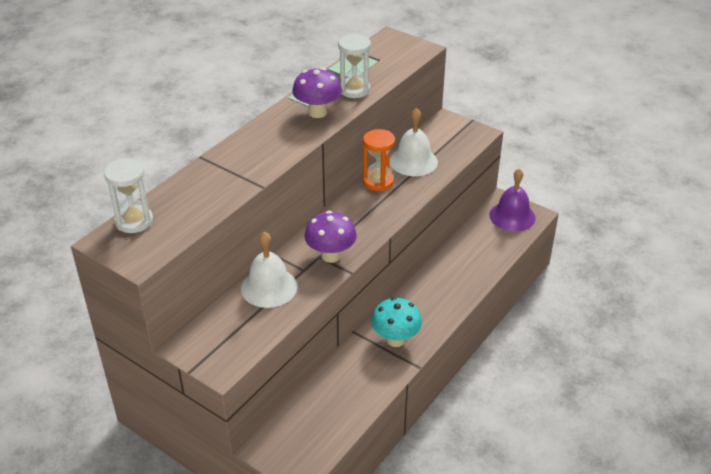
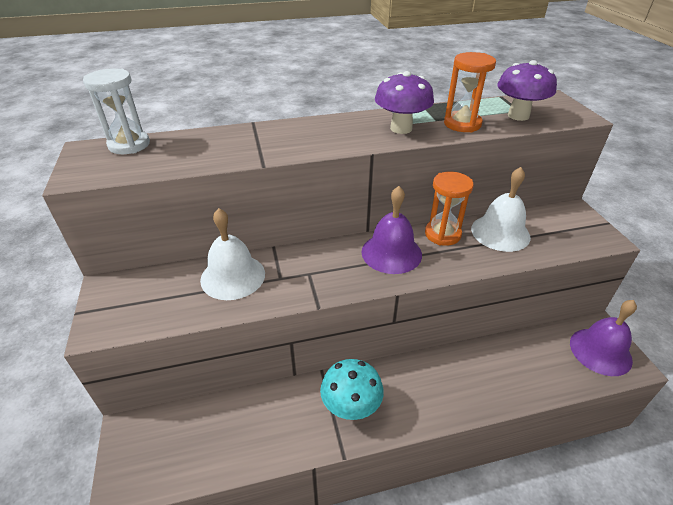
camera: 40 degrees right, 0 degrees up
(331, 255) = (319, 279): purple mushroom -> purple mushroom (518, 116)
(354, 90) = (462, 124): white hourglass -> orange hourglass
(358, 213) = (391, 253): none -> purple bell

